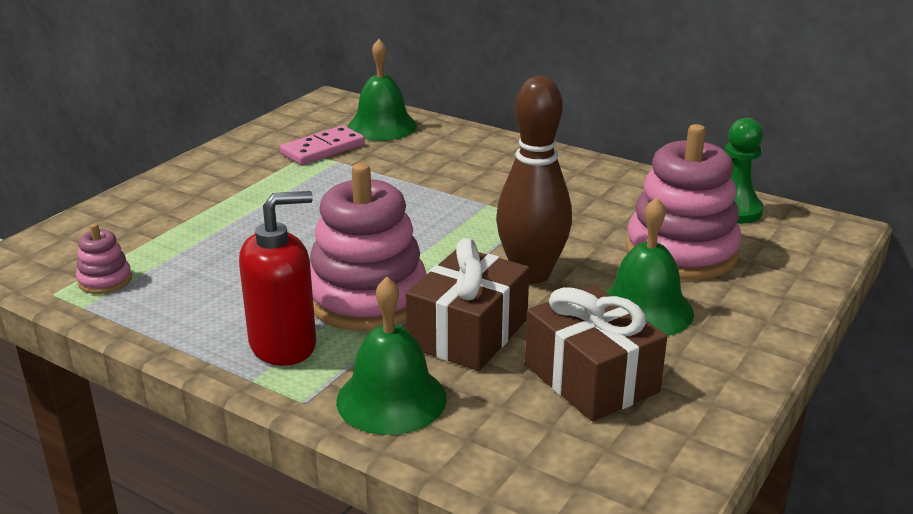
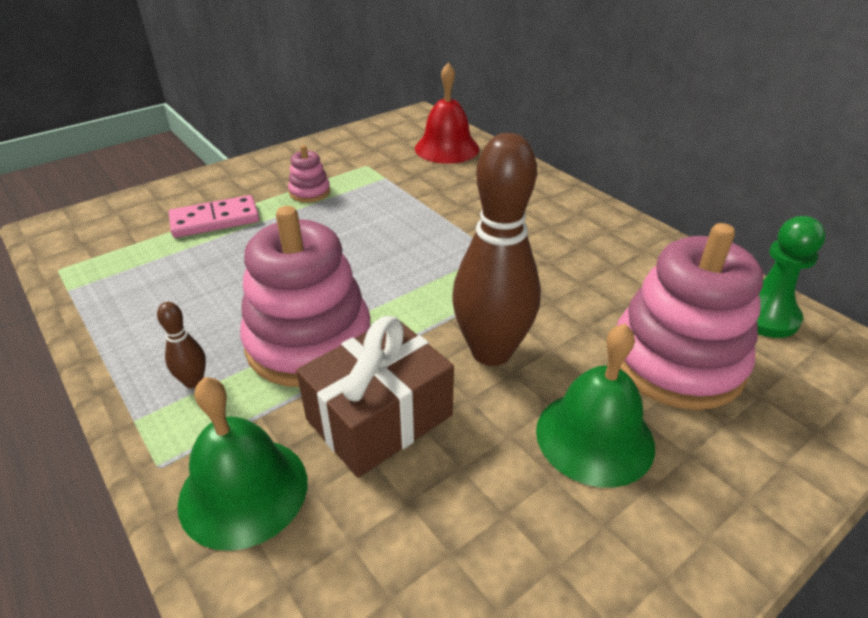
camera: 20 degrees right, 10 degrees up
(105, 280) = (107, 265): pink stacking toy -> pink stacking toy (310, 192)
(283, 345) = (193, 382): red soap dispenser -> brown bowling pin
(323, 149) = (381, 163): pink domino -> pink domino (215, 220)
(382, 126) = (447, 148): green bell -> red bell
(591, 378) = (479, 530): brown gift -> none

